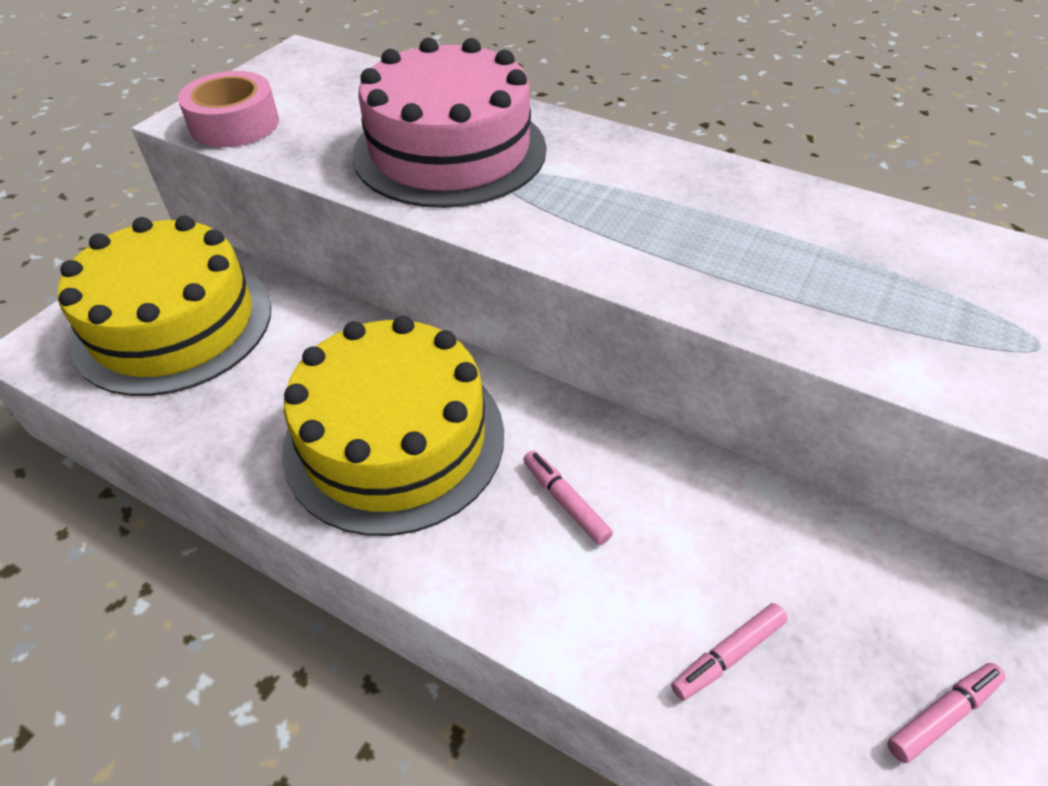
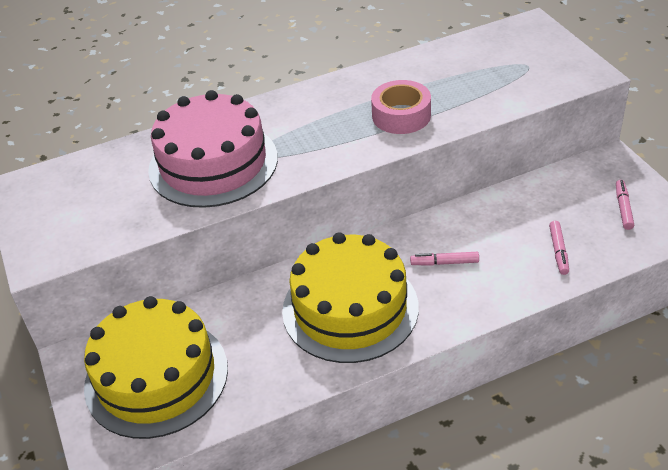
camera: 50 degrees left, 5 degrees down
(235, 124) = (72, 241): pink tape -> pink tape (401, 115)

